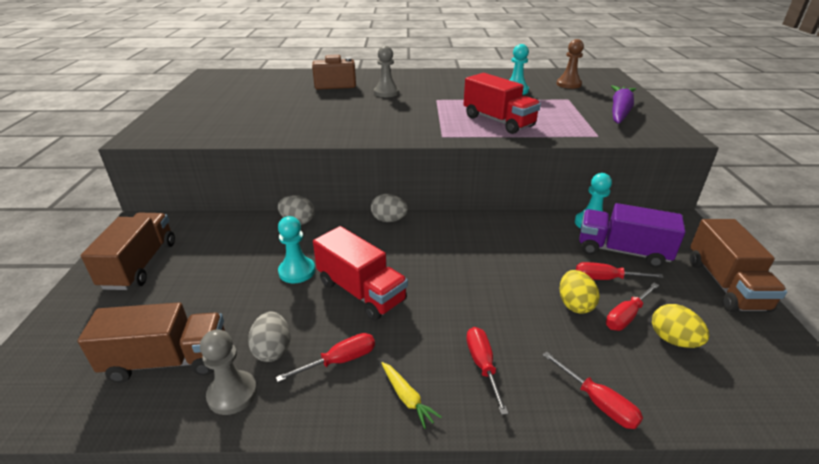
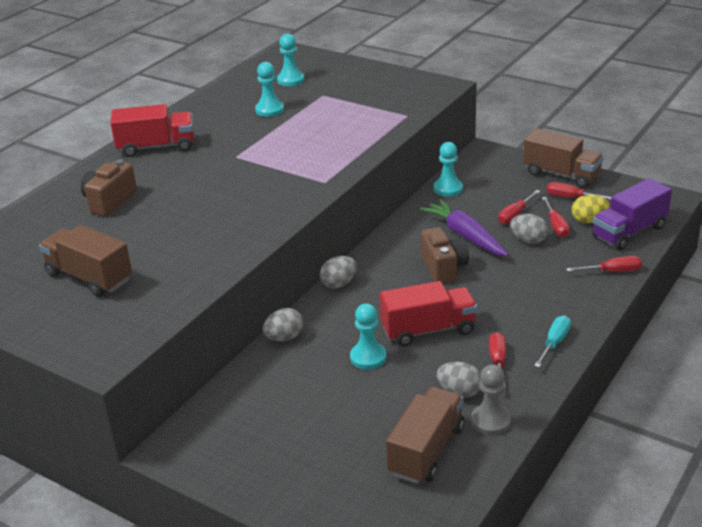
camera: 55 degrees left, 0 degrees up
(140, 265) = (261, 455): brown truck -> brown truck (89, 277)
(386, 93) = (178, 178): grey pawn -> none
(407, 398) = (554, 342): yellow carrot -> turquoise screwdriver
(465, 265) = (443, 268): none -> brown camera
(482, 365) = (551, 301): red screwdriver -> red screwdriver (571, 197)
(498, 121) = (327, 145): red truck -> red truck (156, 147)
(568, 84) = (291, 80): brown pawn -> turquoise pawn
(574, 304) = (528, 240): yellow egg -> grey egg
(619, 111) = (376, 86): purple carrot -> purple carrot (465, 236)
(622, 251) = (493, 193): purple truck -> purple truck (629, 232)

